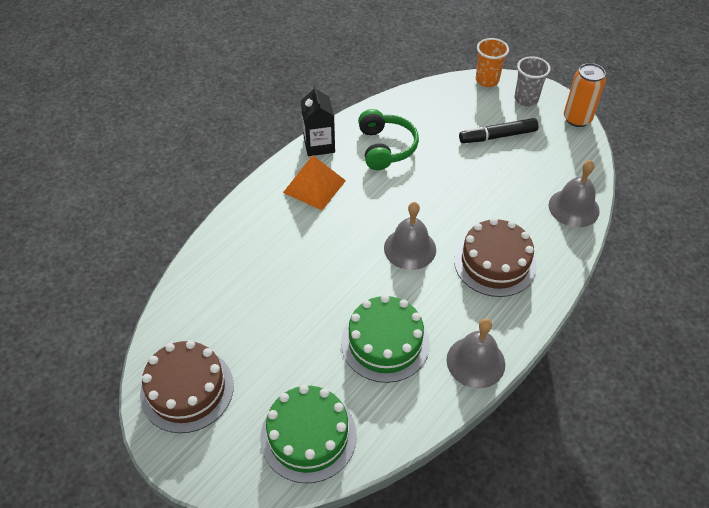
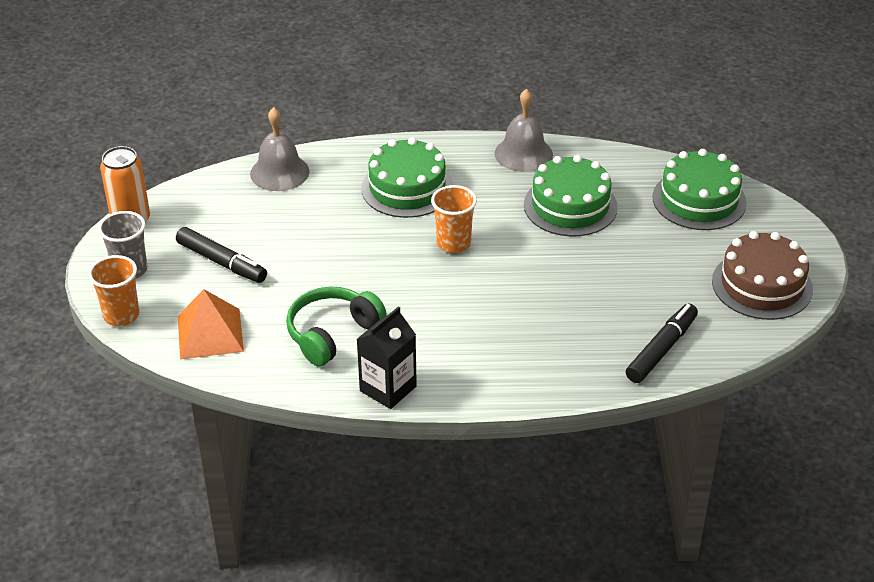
camera: 130 degrees left, 10 degrees down
(205, 281) = (661, 349): none -> black marker
(314, 186) = (454, 353): orange pyramid -> orange pyramid (210, 333)
(410, 248) = (453, 243): grey bell -> orange cup
(495, 263) = (407, 188): brown cake -> green cake

